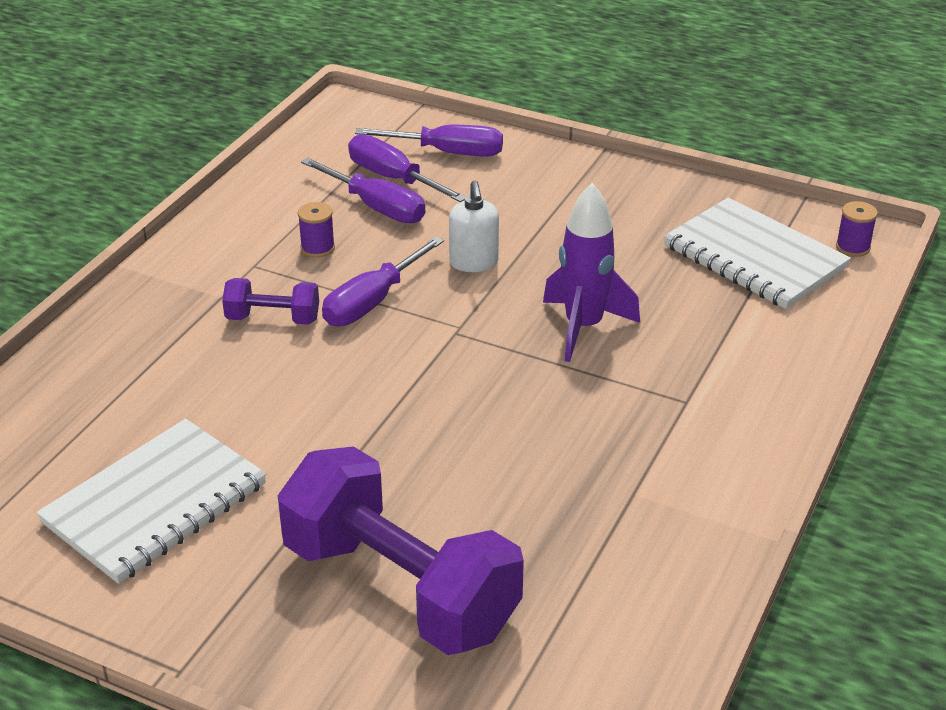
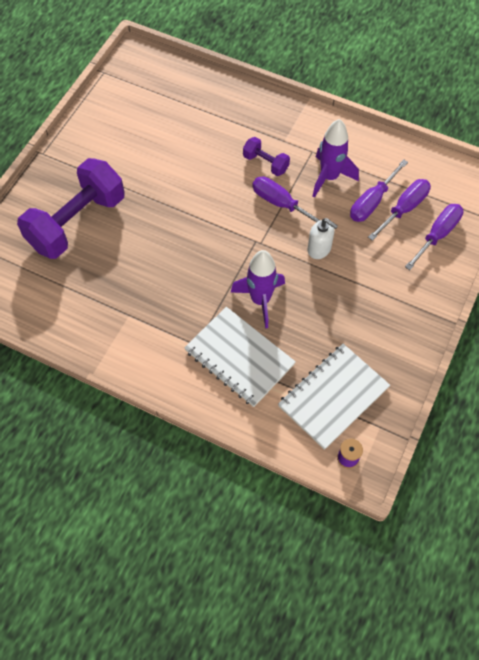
camera: 90 degrees right, 25 degrees up
(155, 504) = (135, 134): white notebook -> white notebook (239, 357)
(273, 319) = (265, 163): purple dumbbell -> purple dumbbell turned 60 degrees counterclockwise
(317, 248) = (329, 177): purple spool -> purple rocket
(447, 152) = (437, 235): purple screwdriver -> purple screwdriver turned 150 degrees counterclockwise
(474, 263) = (319, 249): white soap dispenser -> white soap dispenser turned 135 degrees counterclockwise

